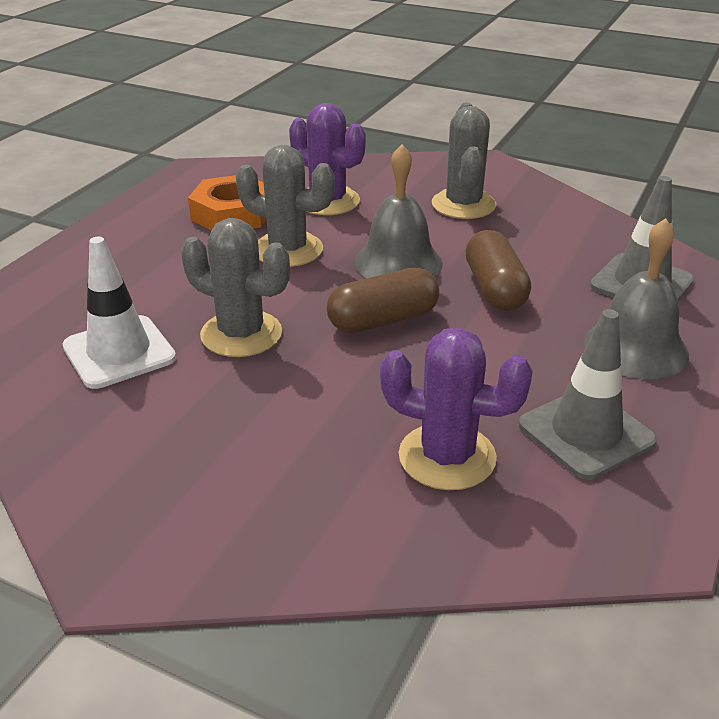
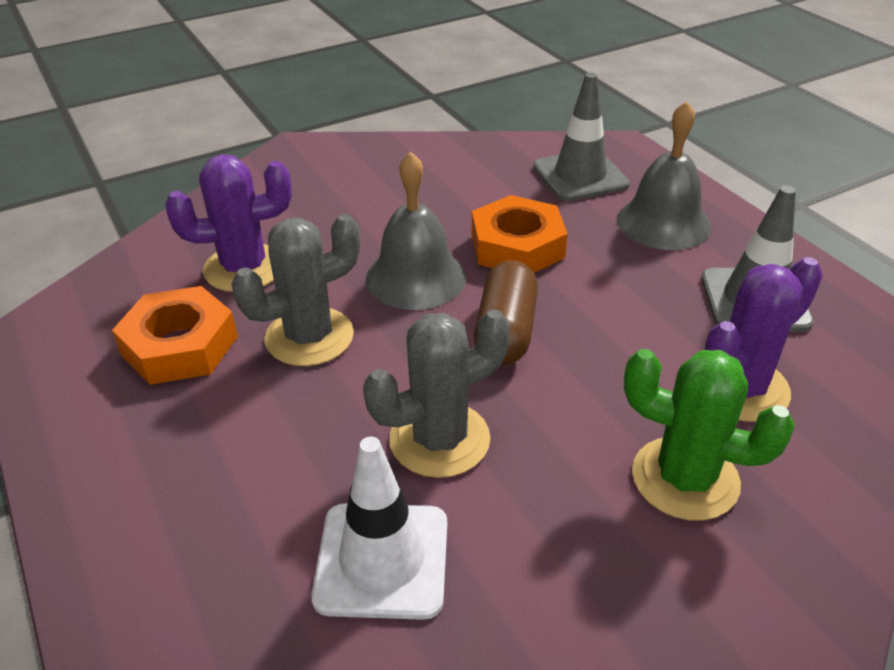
camera: 55 degrees left, 5 degrees up
(305, 456) = (685, 478): none -> green cactus
(463, 205) = (358, 195): grey cactus -> none
(495, 289) = (517, 246): brown capsule -> orange nut

